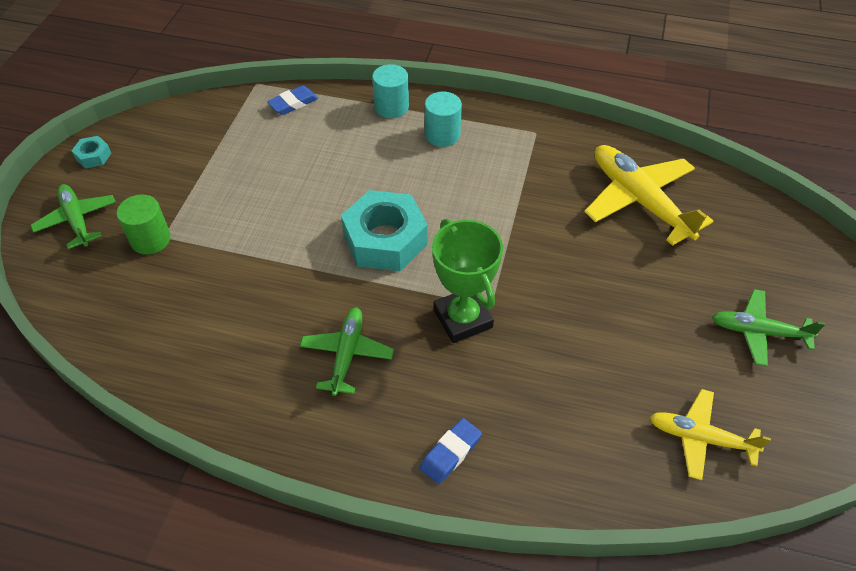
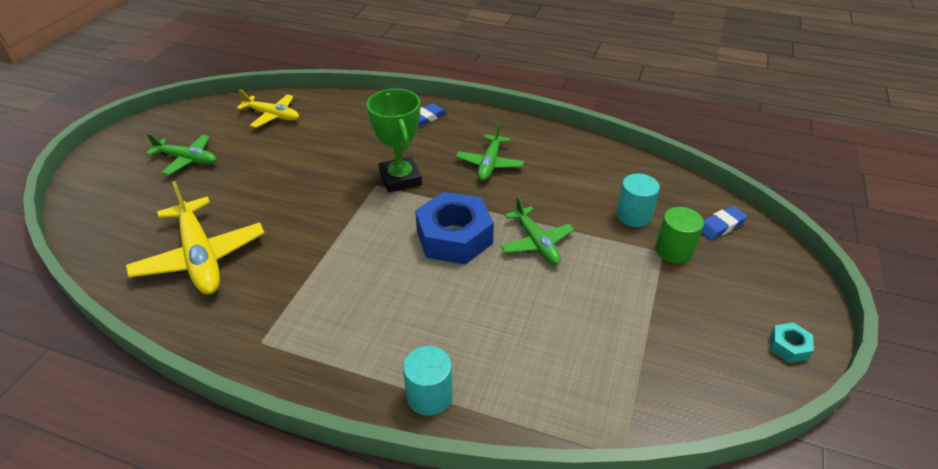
camera: 175 degrees left, 10 degrees down
(77, 220) = (757, 273): green plane -> green plane (536, 242)
(293, 103) = (562, 412): blue eraser -> blue eraser (720, 226)
(385, 240) = (454, 237): turquoise nut -> blue nut
(442, 135) = (373, 347): turquoise cylinder -> turquoise cylinder (633, 215)

